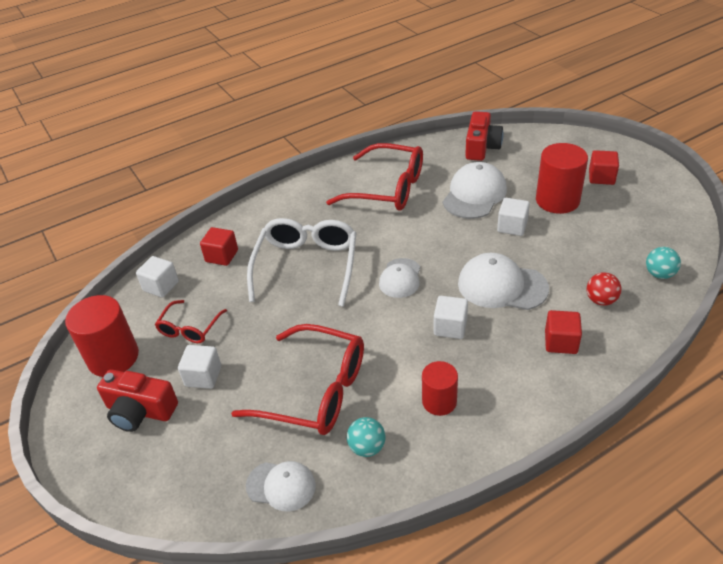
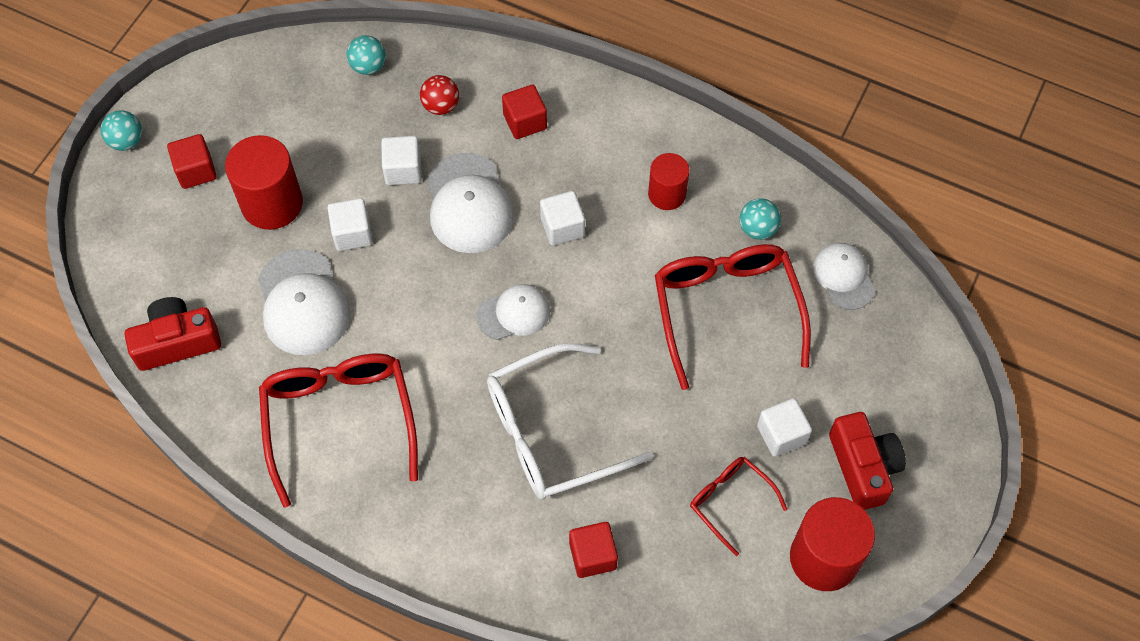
camera: 125 degrees left, 20 degrees up
(161, 286) = (689, 594): white cube -> white cube (403, 170)
(190, 328) = (730, 502): red glasses -> red glasses turned 120 degrees counterclockwise
(474, 194) = (303, 303): white cap -> white cap turned 105 degrees counterclockwise
(640, 157) = (126, 141): none -> turquoise ball

